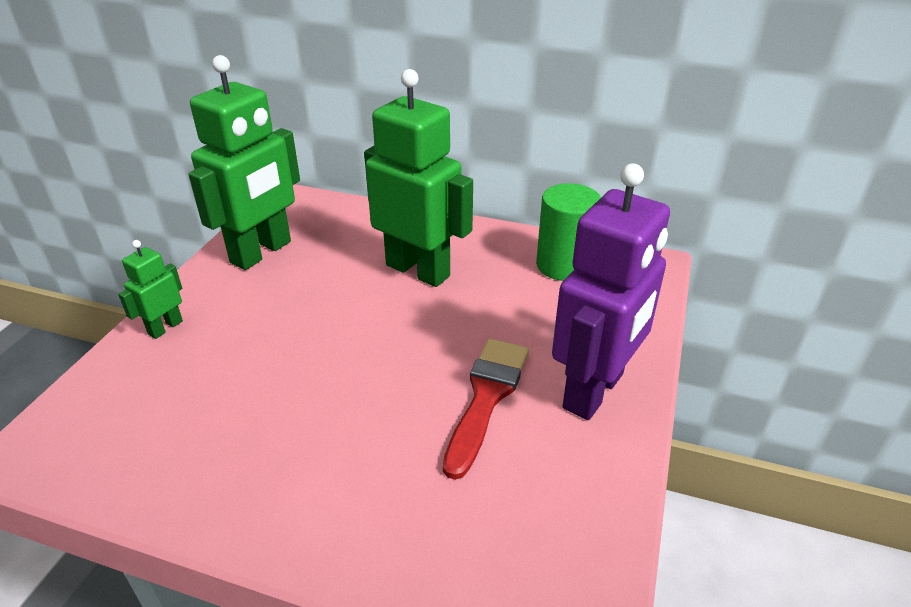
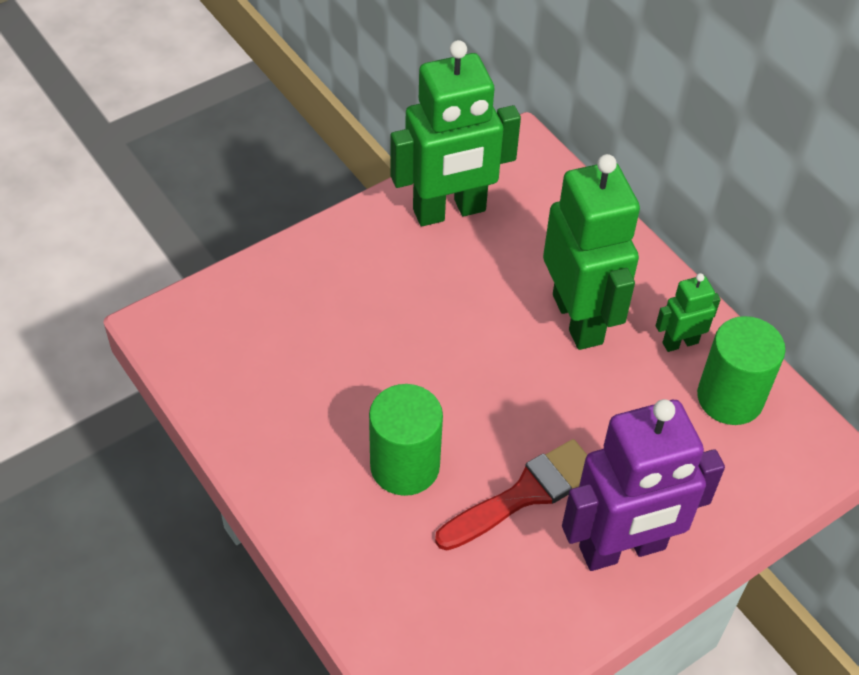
camera: 35 degrees right, 15 degrees up
(165, 327) = (316, 258): green robot -> green robot (680, 342)
(368, 434) = (405, 466): none -> green cylinder

